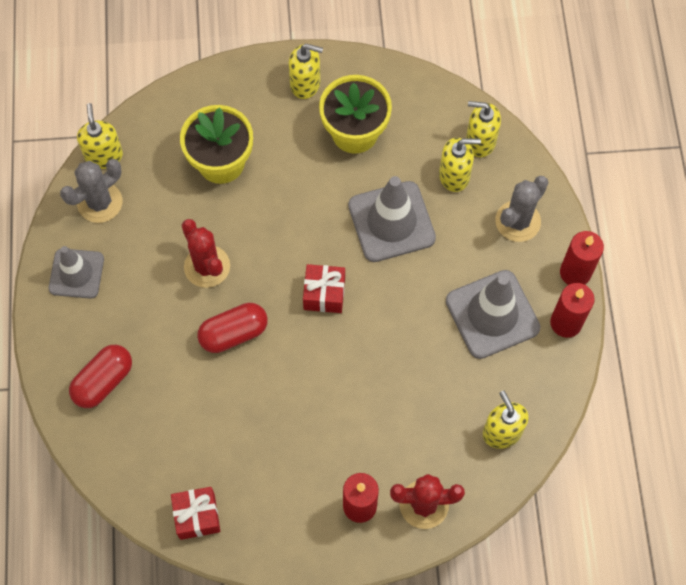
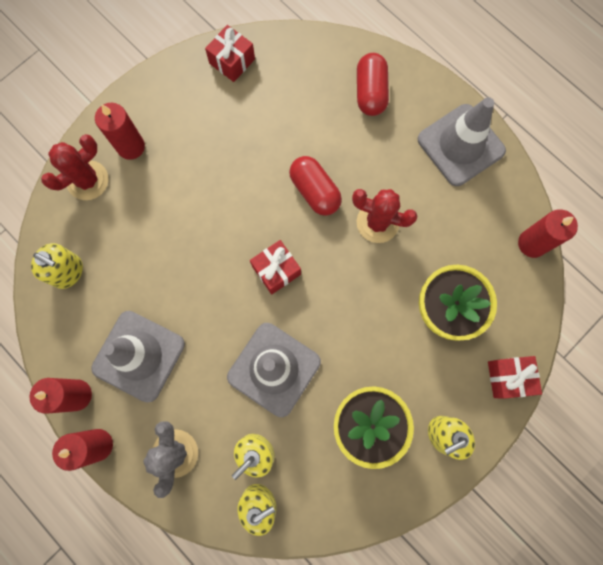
camera: 140 degrees right, 10 degrees up
(76, 273) = (460, 145): grey traffic cone -> grey traffic cone, size x1.51
(100, 202) = (498, 206): grey cactus -> none
(104, 155) = (532, 243): yellow soap dispenser -> red candle
(221, 83) = (508, 377): none -> red gift
(233, 333) = (315, 191): red capsule -> red capsule turned 60 degrees counterclockwise

